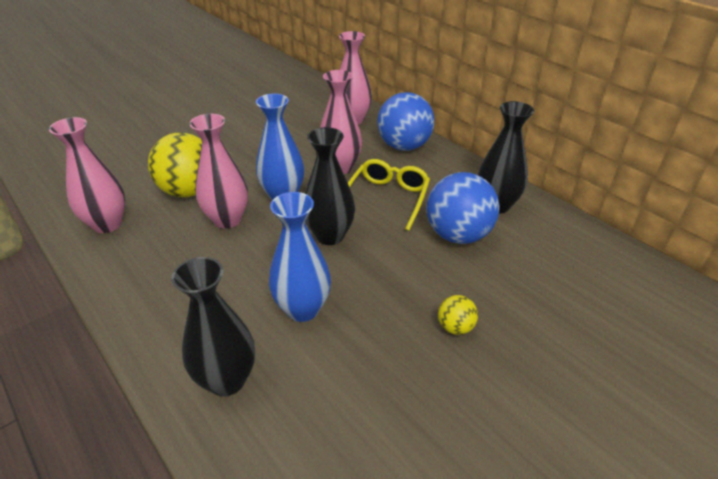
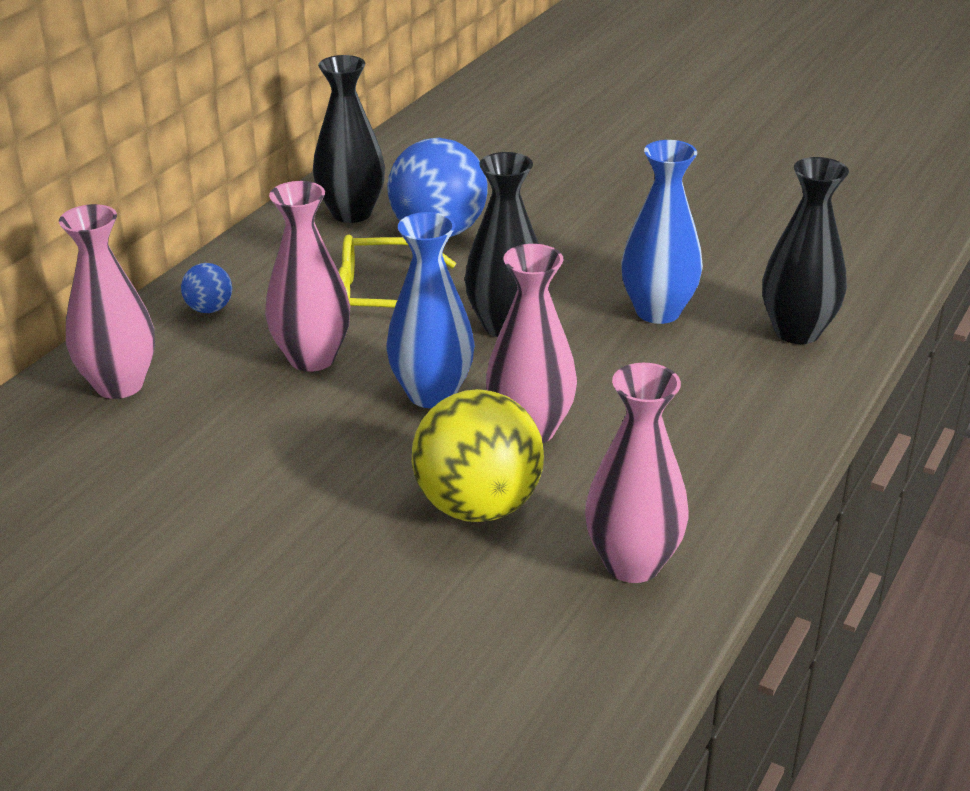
camera: 110 degrees left, 5 degrees down
(404, 146) = (209, 309): blue ball -> blue ball, size x0.47
(455, 327) = (604, 215): yellow ball -> none

